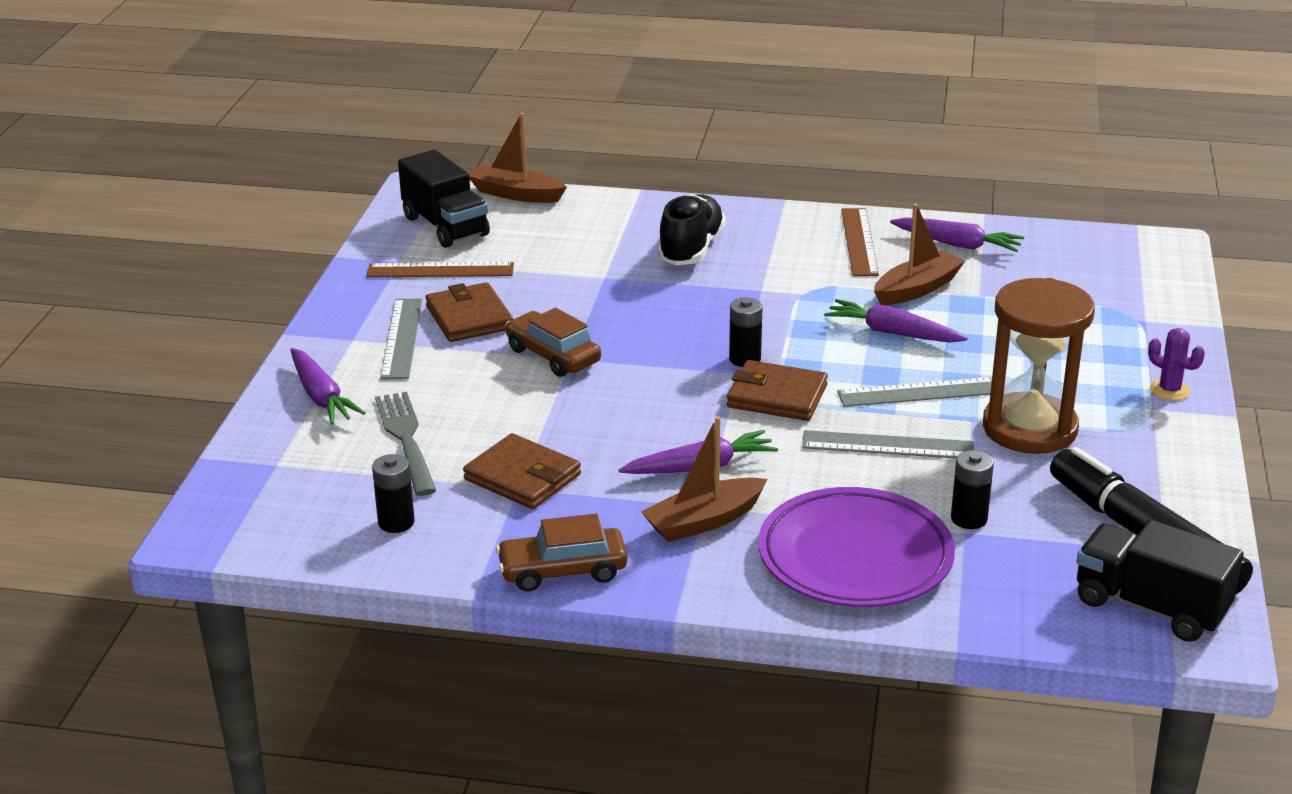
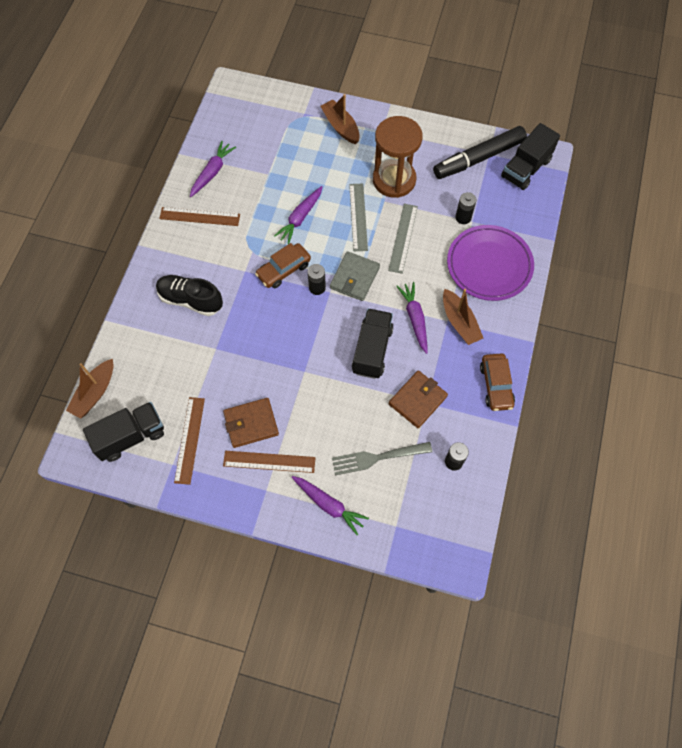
camera: 85 degrees left, 35 degrees up
(321, 397) = (329, 505): purple carrot -> purple carrot turned 60 degrees clockwise
(402, 338) = (269, 461): grey ruler -> brown ruler
(553, 356) = (301, 380): brown car -> brown car (284, 270)
(623, 423) = (372, 350): none -> black truck
(777, 396) = (354, 278): brown wallet -> grey wallet
(917, 289) = (257, 199): brown boat -> brown boat (340, 127)
(1169, 390) = (367, 120): purple cactus -> none

